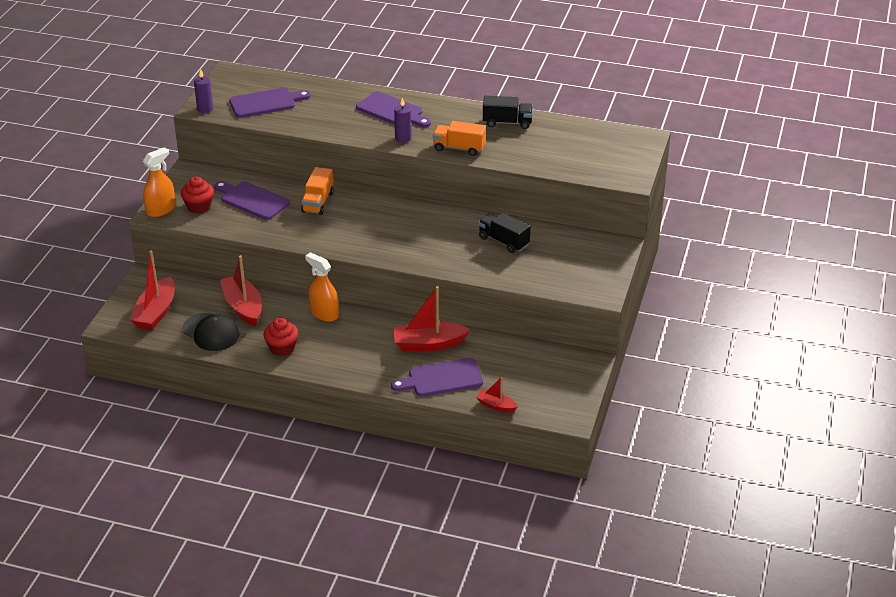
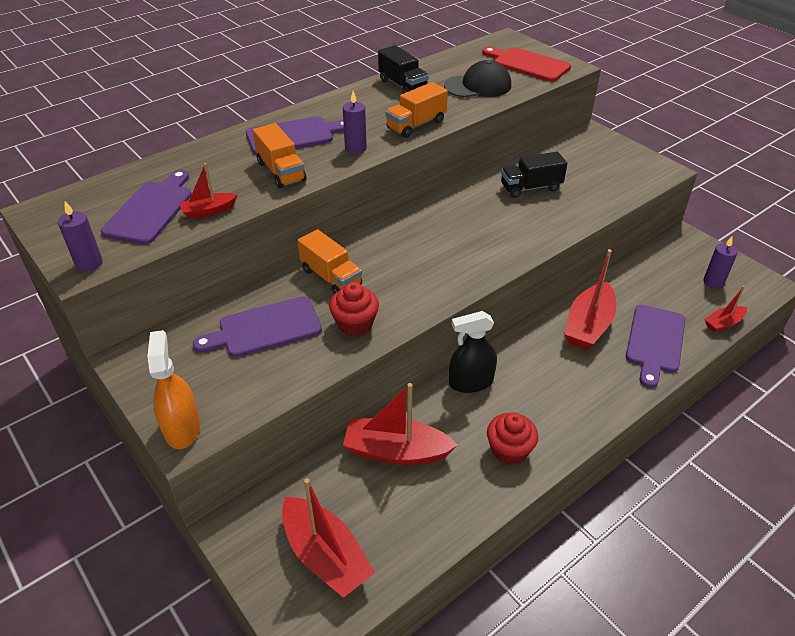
camera: 55 degrees left, 5 degrees up
(199, 206) = (221, 384): red cupcake -> red cupcake (355, 324)
(211, 332) = (422, 510): black cap -> black cap (478, 86)
(284, 120) = (208, 211): none -> red boat
(324, 313) = (471, 382): orange spray bottle -> black spray bottle
(347, 124) = (281, 171): none -> orange truck
(507, 123) = (403, 86): black truck -> black truck turned 105 degrees clockwise
(543, 389) = (713, 282): none -> purple candle
(611, 161) = (528, 64): none -> red cutting board

